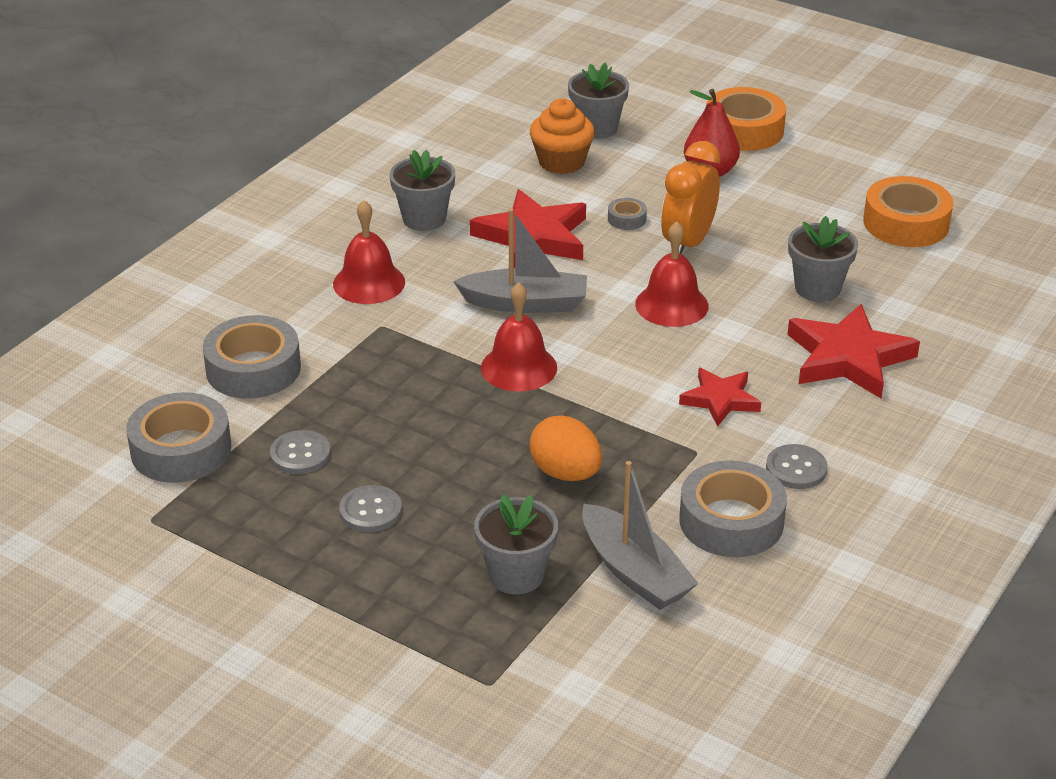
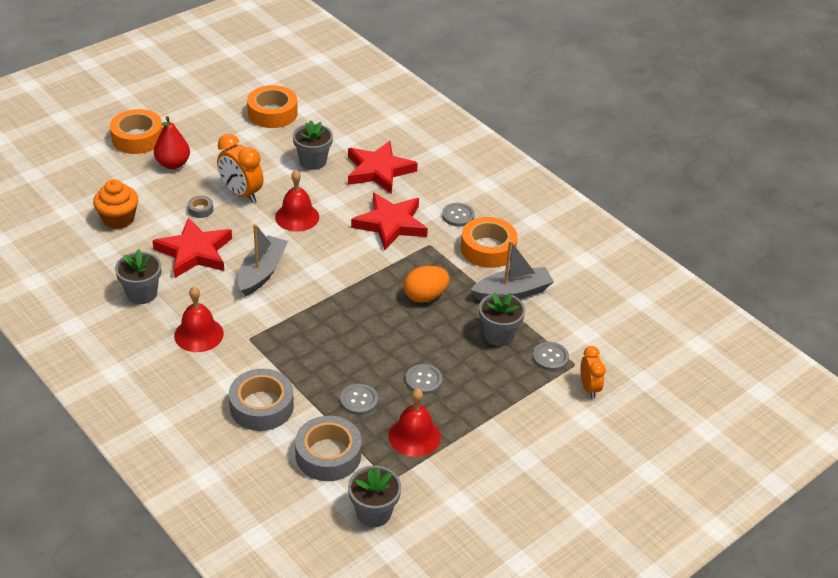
camera: 75 degrees left, 5 degrees up
(438, 713) = (589, 388): none -> orange clock
(492, 649) = (550, 357): none -> grey button
(519, 367) = (323, 290): red bell -> red bell (414, 436)
(597, 128) = (90, 194): grey flower pot -> grey flower pot (373, 513)
(720, 400) = (391, 224): red star -> red star, size x1.67
(731, 521) = (488, 249): grey tape -> orange tape

